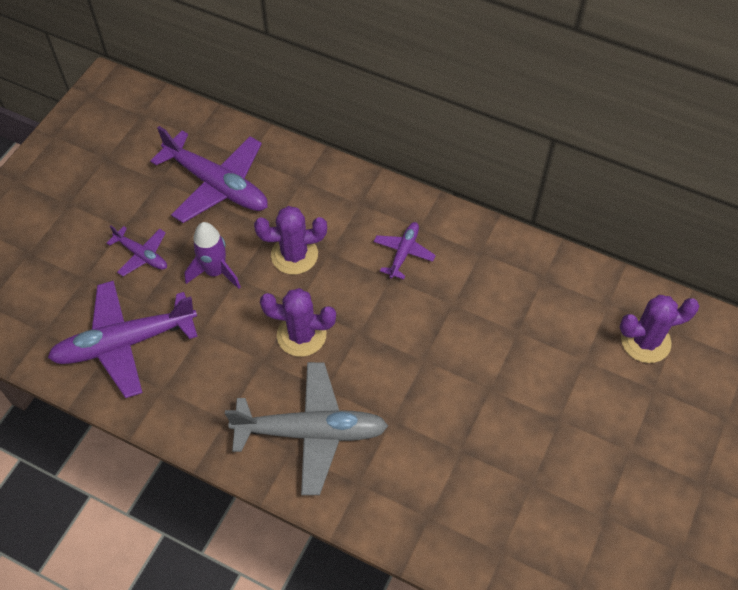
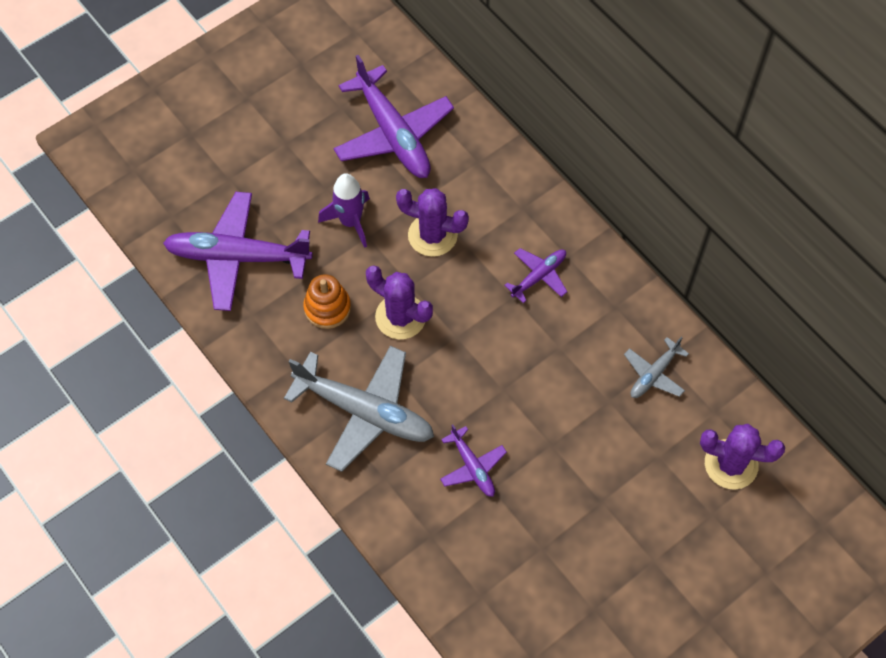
camera: 25 degrees right, 5 degrees up
(141, 255) = (290, 177): purple plane -> purple plane (472, 466)
(231, 354) = (327, 308): none -> orange stacking toy
(542, 293) = (654, 374): none -> grey plane

